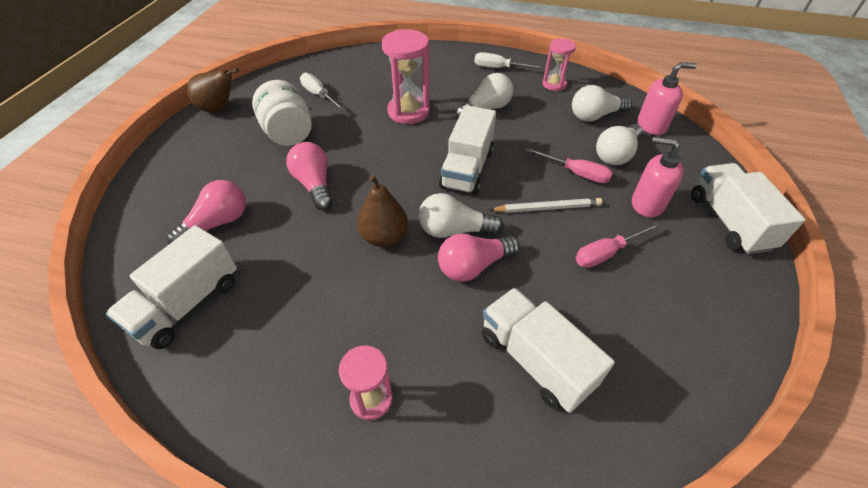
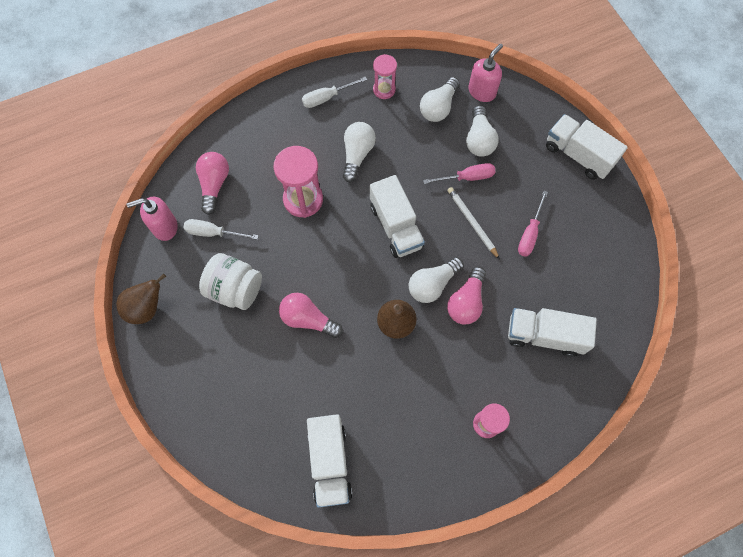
camera: 40 degrees left, 20 degrees up
(217, 223) = (279, 400): pink light bulb -> pink light bulb (214, 185)
(547, 208) = (472, 223): white pencil -> white pencil turned 75 degrees counterclockwise
(646, 204) = (526, 174): pink soap dispenser -> pink soap dispenser (164, 227)

